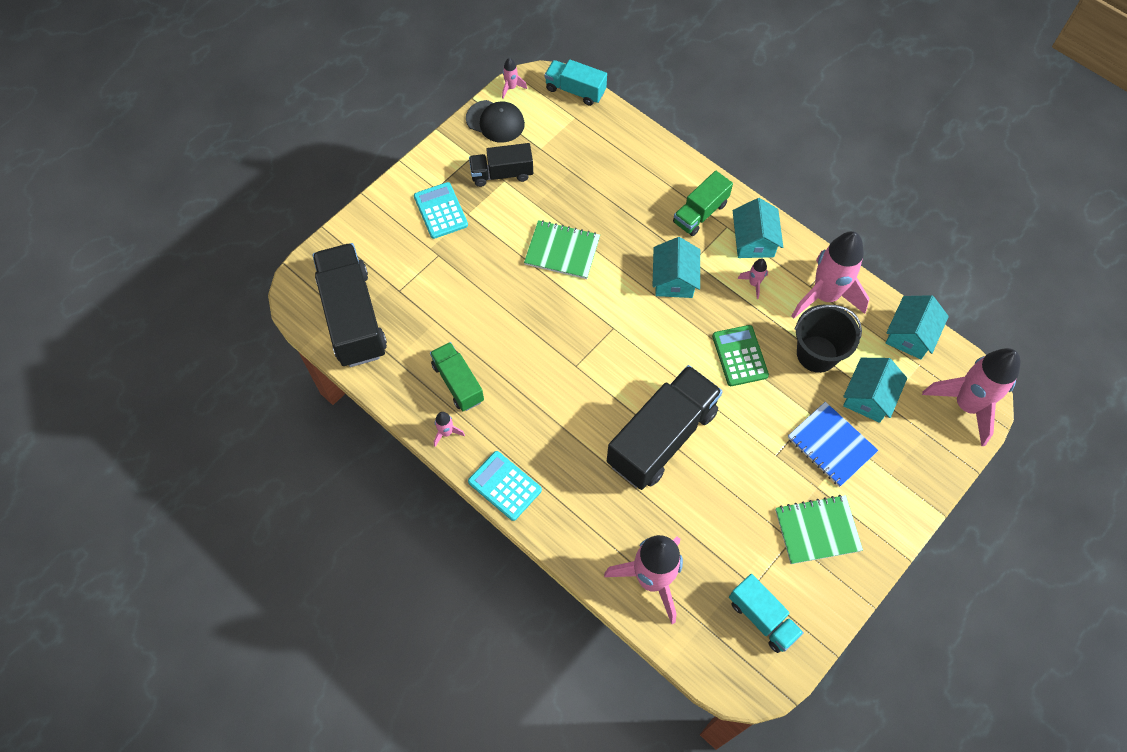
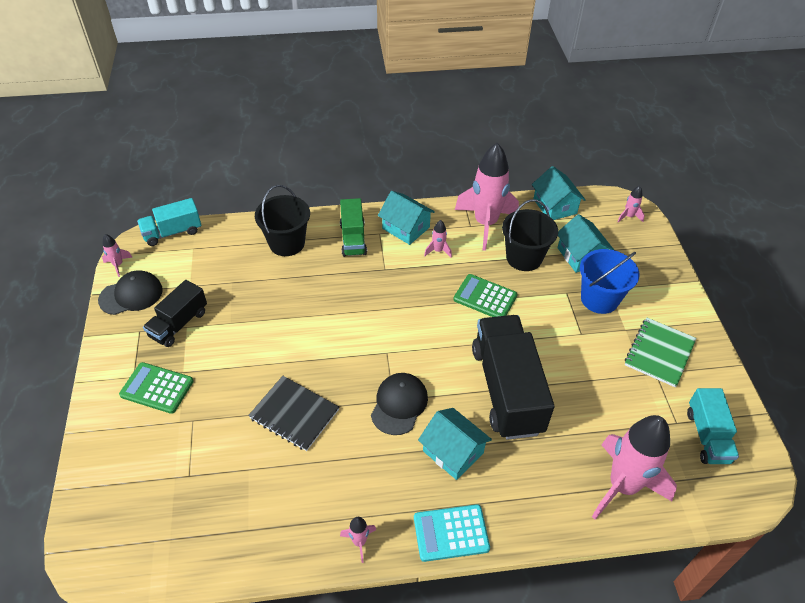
camera: 50 degrees left, 15 degrees down
(353, 317) = (170, 533): black truck -> none
(441, 211) = (157, 388): turquoise calculator -> green calculator
(458, 383) = (322, 496): green truck -> none
(502, 312) = (294, 414): none -> black notebook
(562, 251) = (289, 336): green notebook -> none
(575, 373) = (399, 404): none -> black cap
(646, 172) = (287, 243): none -> black bucket
(674, 279) = (387, 289): turquoise house -> turquoise house (453, 452)
(762, 618) = (707, 436): turquoise truck -> turquoise truck turned 90 degrees clockwise
(831, 445) = (599, 299): blue notebook -> blue bucket
(966, 405) = (628, 216): pink rocket -> pink rocket, size x0.41

